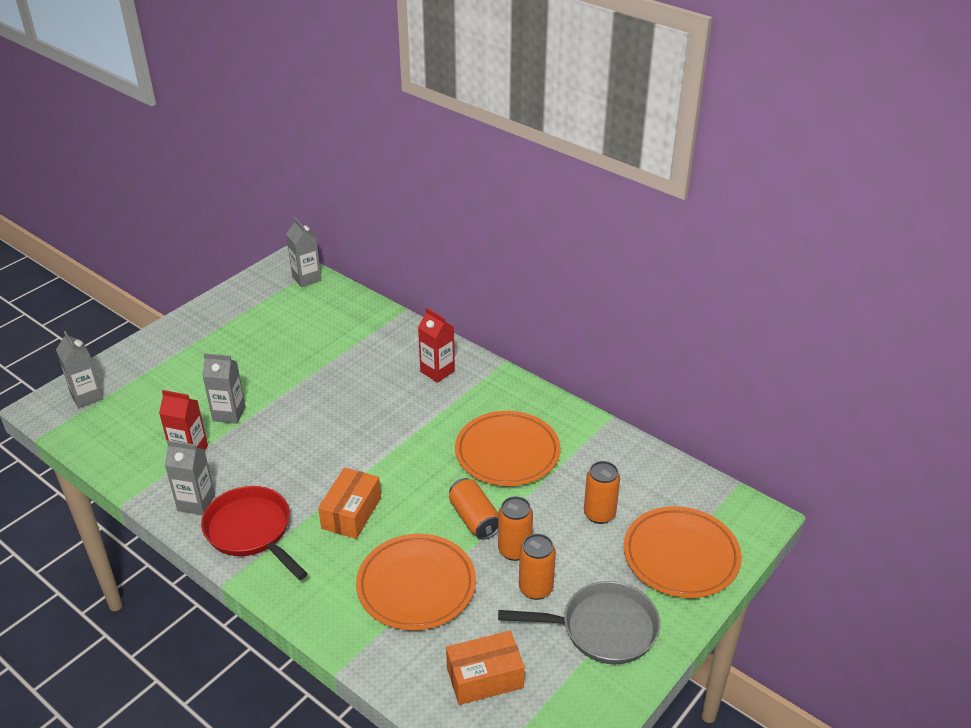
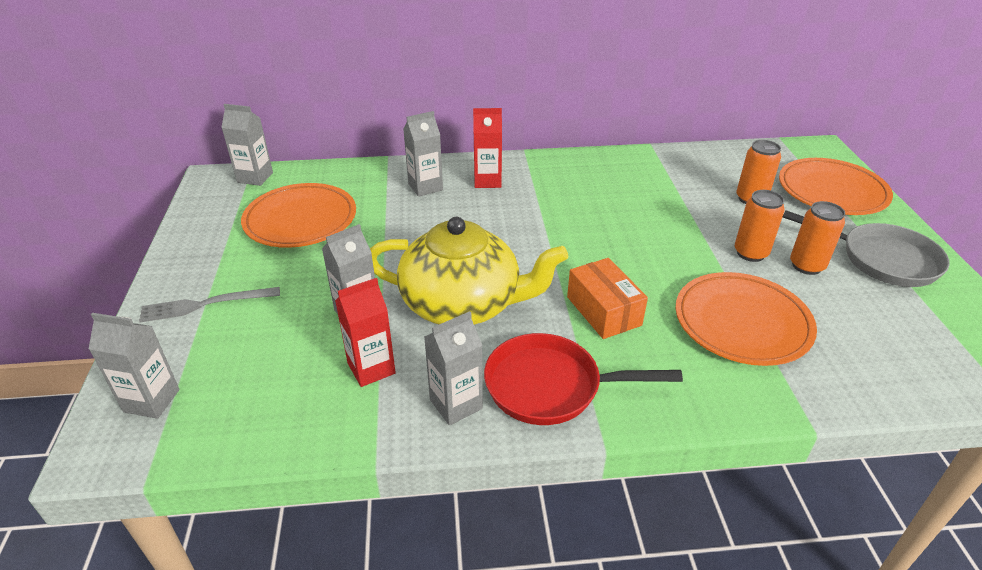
camera: 45 degrees left, 0 degrees up
(171, 356) = (205, 304): none -> grey fork
(286, 449) = (463, 304): none -> yellow teapot
(391, 350) = (425, 187): none -> grey carton
(474, 519) = (690, 252): orange can -> none
(485, 678) = (894, 344): orange box -> none
(507, 452) = (631, 200): orange plate -> orange plate (301, 220)
(602, 629) = (882, 259): grey pan -> grey pan turned 75 degrees clockwise

